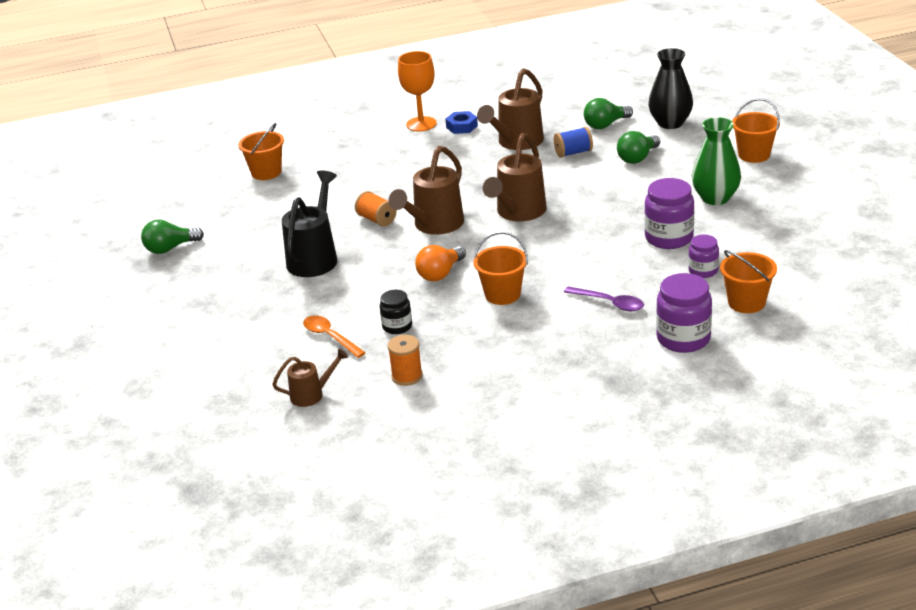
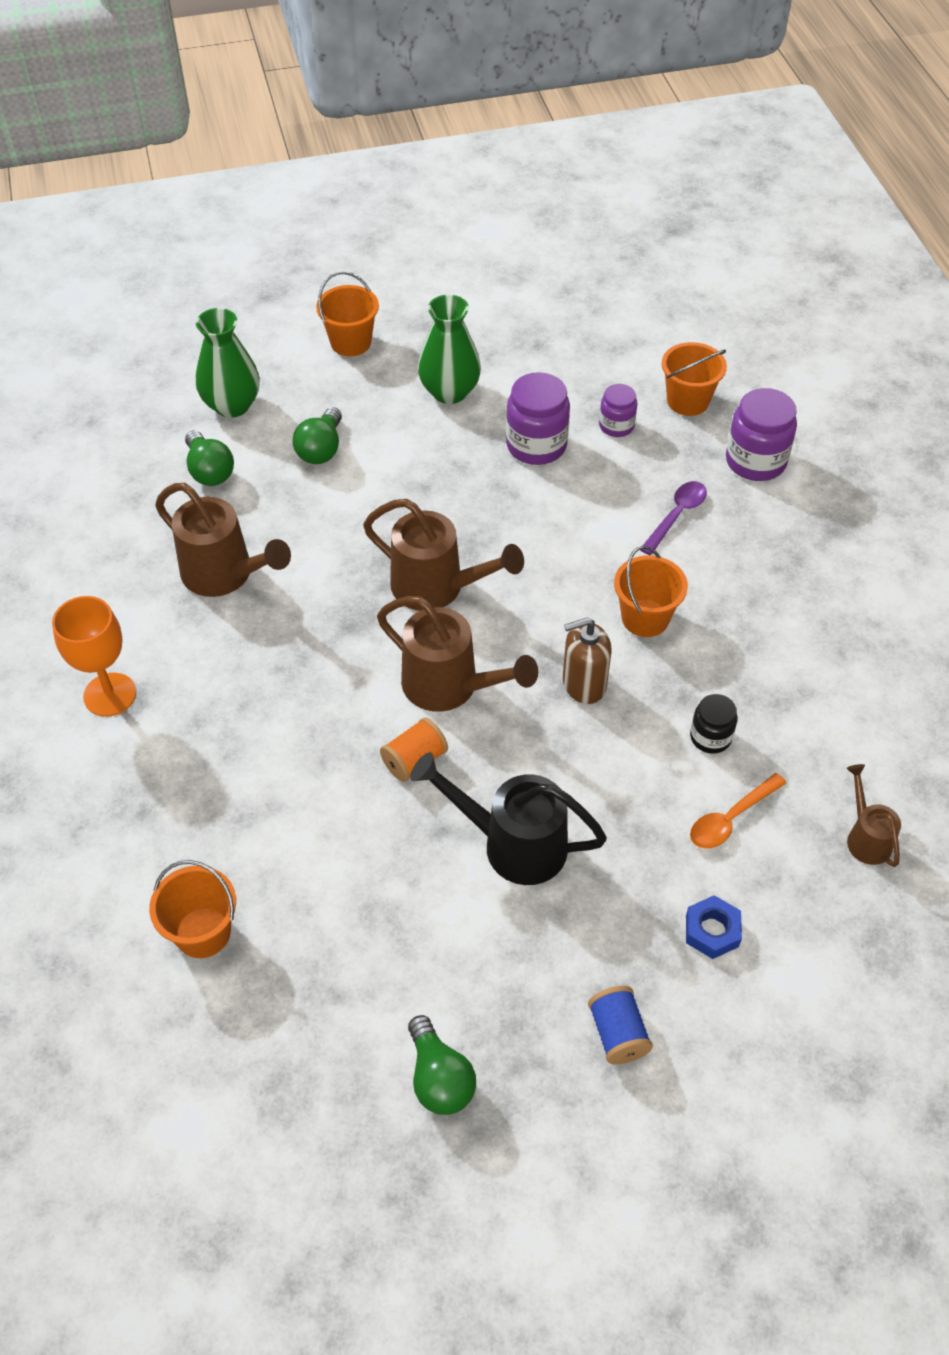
camera: 90 degrees left, 20 degrees up
(407, 376) = (825, 728): orange spool -> none
(440, 274) = (584, 684): orange light bulb -> brown soap dispenser
(462, 127) = (143, 640): blue nut -> blue nut (712, 931)
(573, 153) = (281, 513): blue spool -> blue spool (617, 1033)
(637, 158) = (321, 449): green light bulb -> green light bulb turned 60 degrees clockwise
(670, 123) = (232, 405): black vase -> green vase

